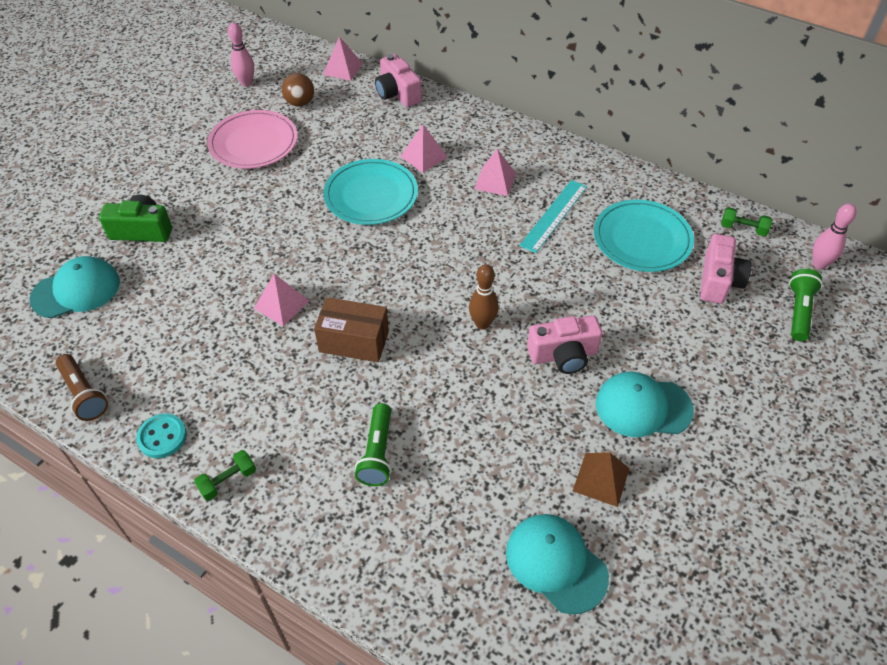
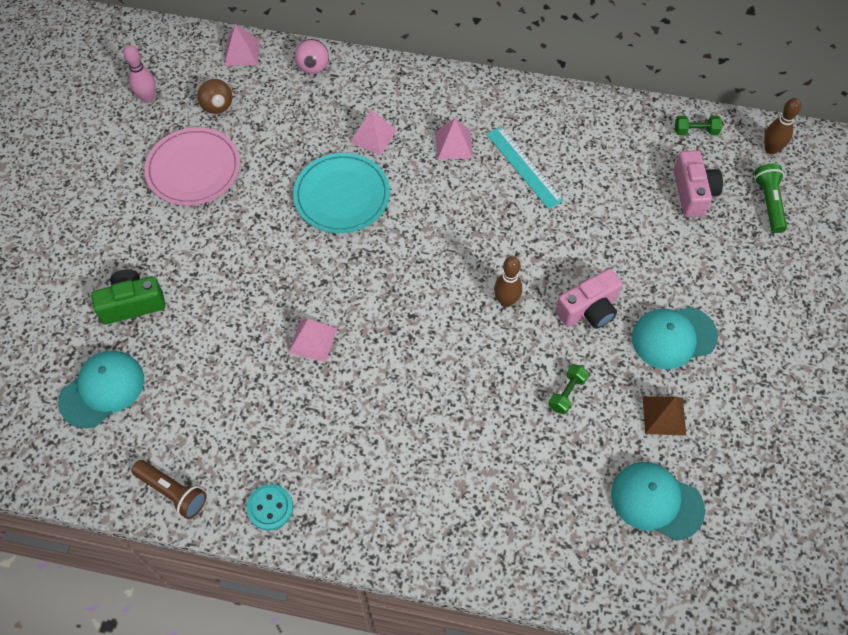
camera: 20 degrees left, 10 degrees up
(228, 481) = (351, 527): green dumbbell -> green dumbbell (567, 393)
(354, 341) = (398, 356): brown box -> none
(377, 453) = (469, 456): green flashlight -> none
(397, 93) = (313, 68): pink camera -> pink ball
(554, 215) = (524, 167): turquoise ruler -> turquoise ruler turned 45 degrees counterclockwise
(642, 239) = (612, 169): turquoise plate -> none
(819, 264) = (770, 149): pink bowling pin -> brown bowling pin

